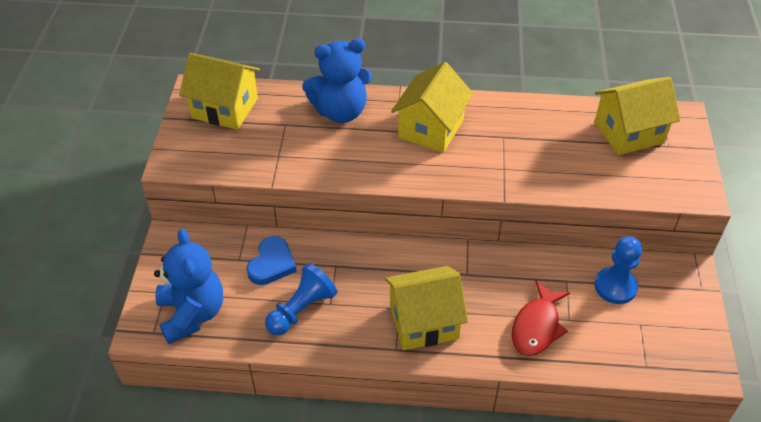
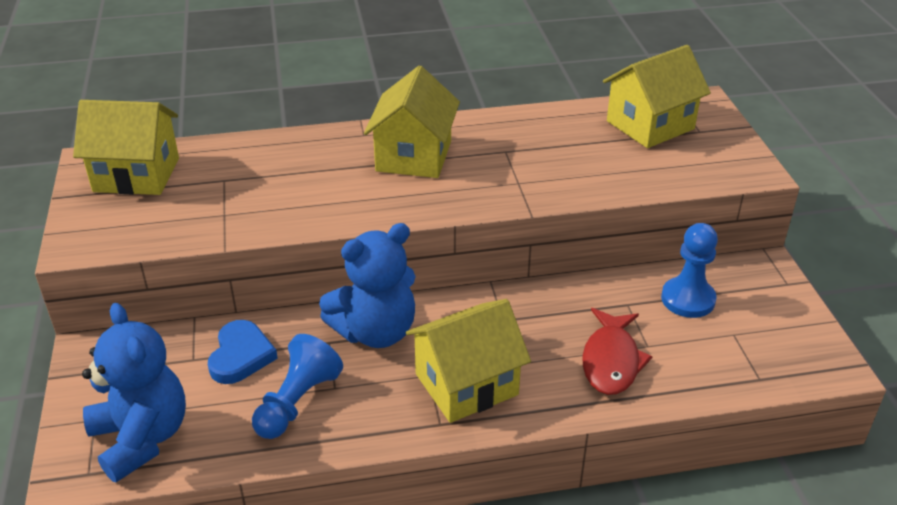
camera: 15 degrees left, 10 degrees down
(340, 111) = (293, 156): blue teddy bear -> blue teddy bear (375, 332)

